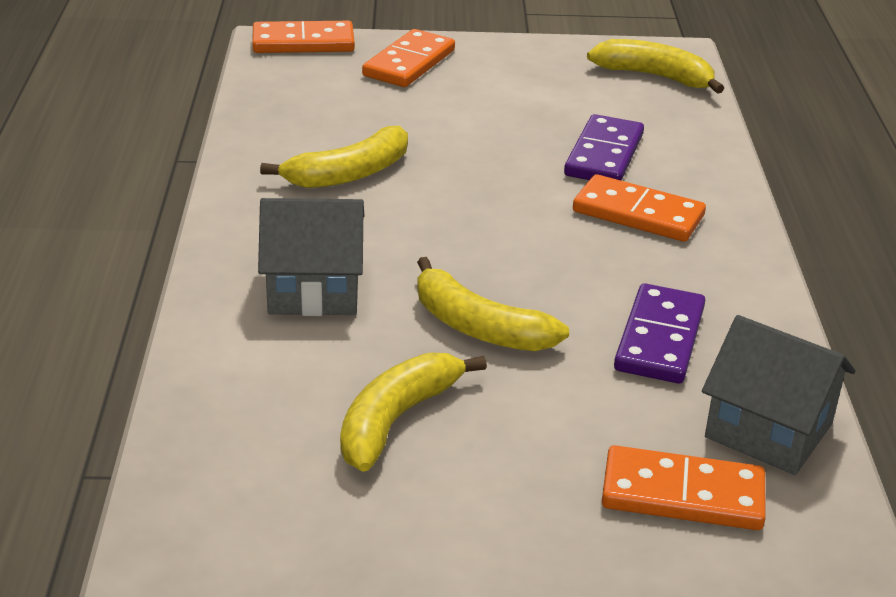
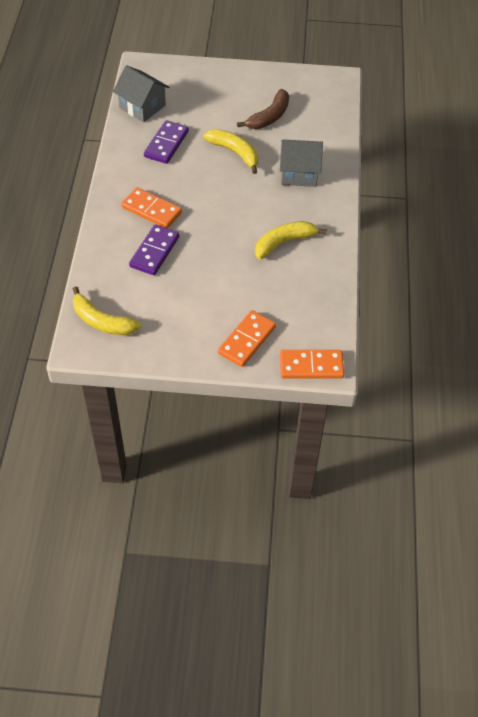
camera: 175 degrees left, 20 degrees up
(396, 420) = (269, 117): yellow banana -> brown banana
(682, 494) = (180, 88): orange domino -> none

